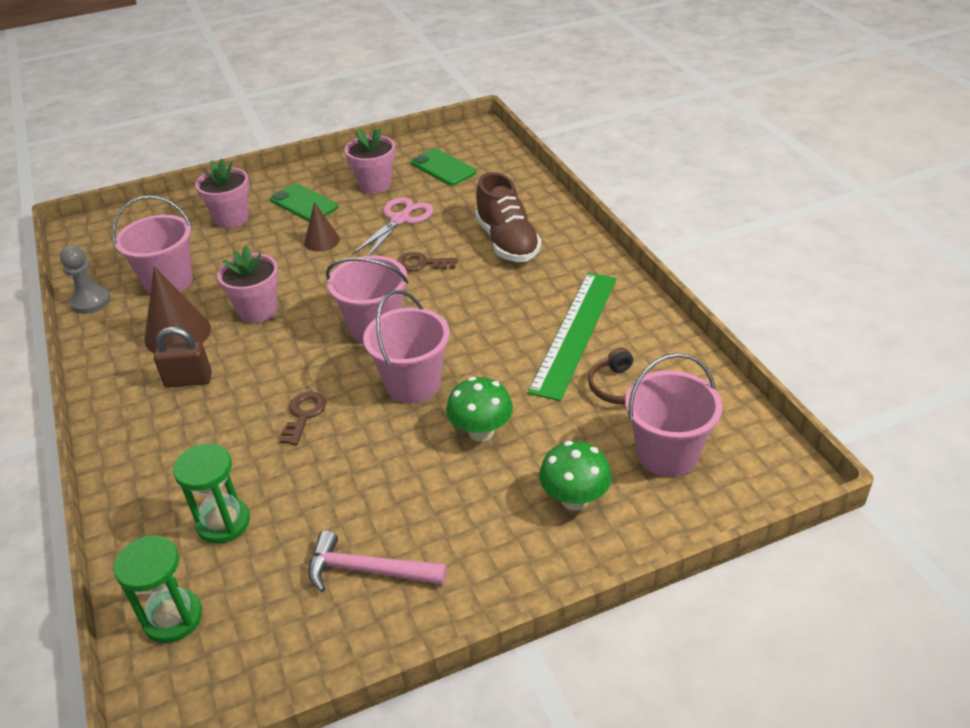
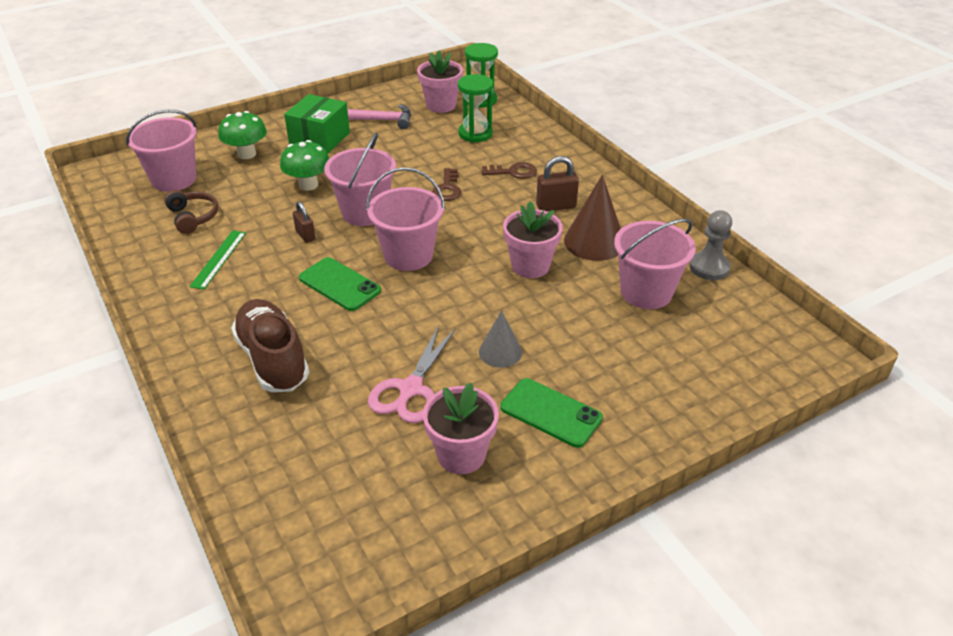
camera: 170 degrees right, 0 degrees up
(231, 218) = (635, 382): pink flower pot -> pink flower pot (441, 105)
(322, 241) = (500, 352): brown cone -> grey cone
(421, 264) = (373, 325): brown key -> brown key (513, 172)
(443, 168) = (362, 498): green phone -> green phone (339, 284)
(464, 528) = (319, 139): none -> green box
(483, 356) = (305, 235): none -> brown padlock
(574, 333) = (219, 259): green ruler -> green ruler, size x0.51

